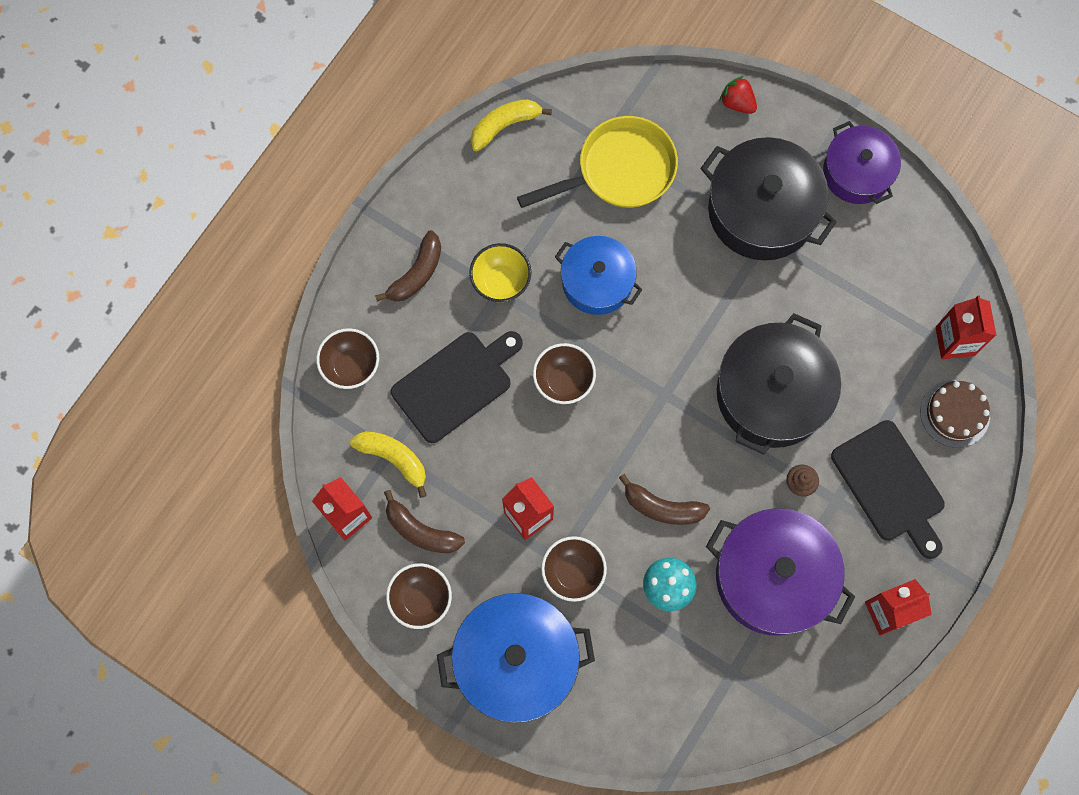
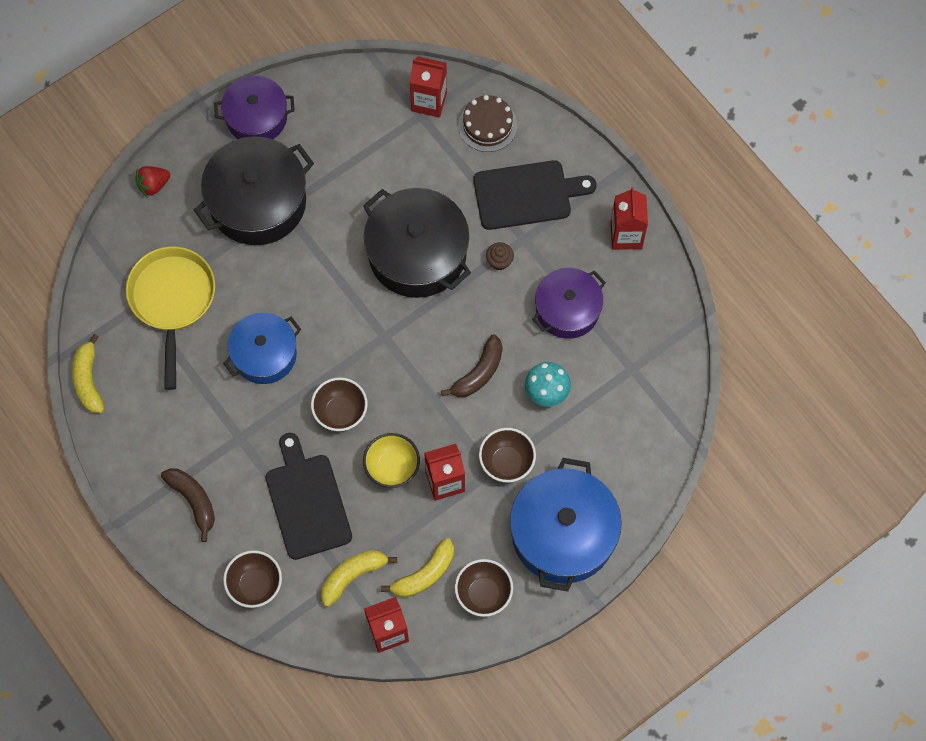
camera: 70 degrees left, 5 degrees down
(421, 531) = (424, 574): brown banana -> yellow banana
(501, 282) = (231, 433): yellow bowl -> yellow bowl (392, 468)
(773, 577) = (567, 309): purple pot -> purple pot, size x0.64

